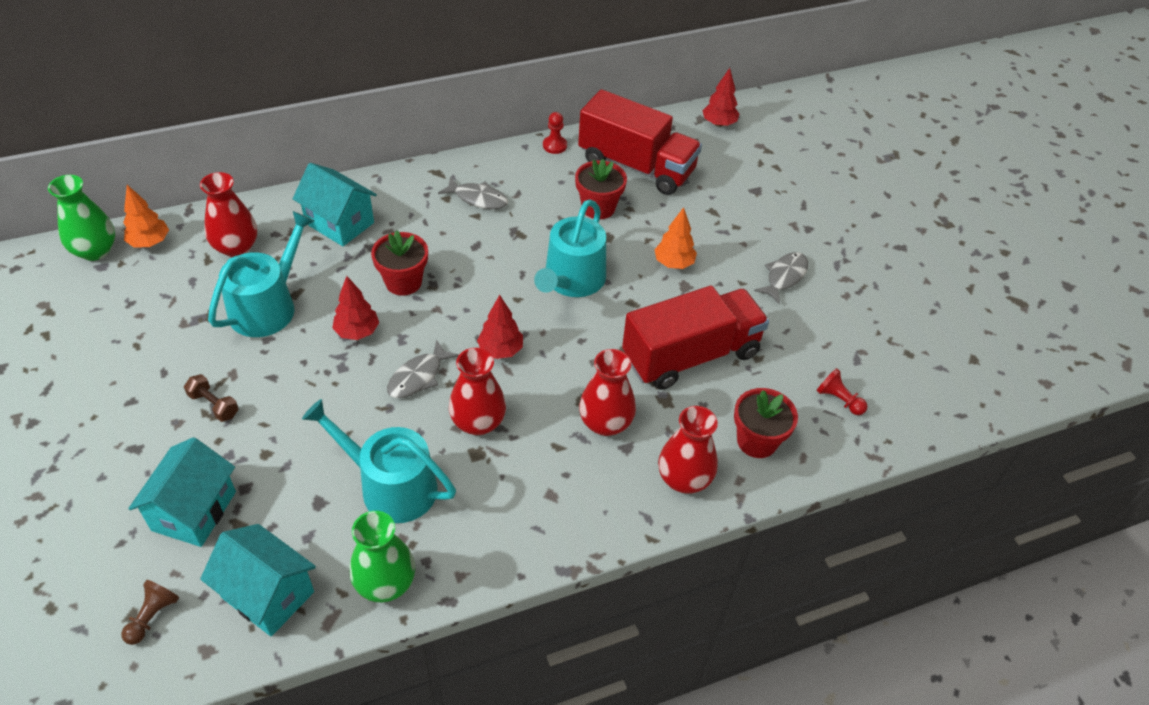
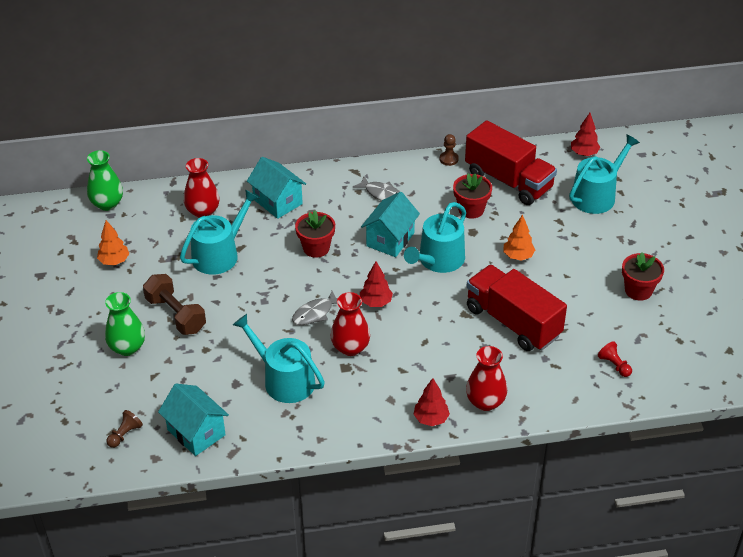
camera: 15 degrees right, 5 degrees down
(150, 243) = (144, 202): orange tree -> orange tree (114, 261)
(194, 511) = (156, 378): turquoise house -> turquoise house (390, 239)
(214, 405) = (176, 315): brown dumbbell -> brown dumbbell, size x1.88
(357, 332) = (278, 278): red tree -> red tree (431, 419)
(385, 583) = (271, 437): green vase -> green vase (127, 347)
(554, 145) = (449, 159): red pawn -> brown pawn
(605, 423) = (439, 359): red vase -> none
(691, 355) = (513, 322): red truck -> red truck turned 120 degrees counterclockwise
(749, 174) = (597, 195): none -> turquoise watering can
(757, 441) = (544, 384): red flower pot -> red flower pot (638, 290)
(784, 277) = (600, 275): grey fish -> none

